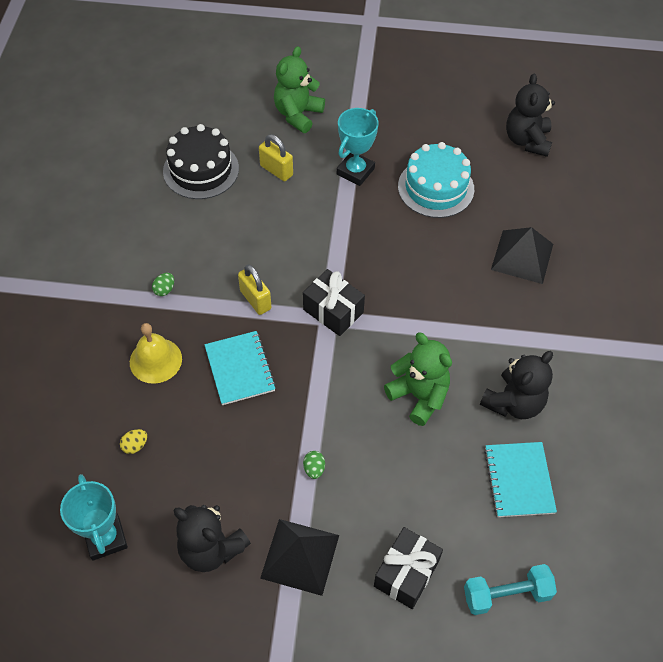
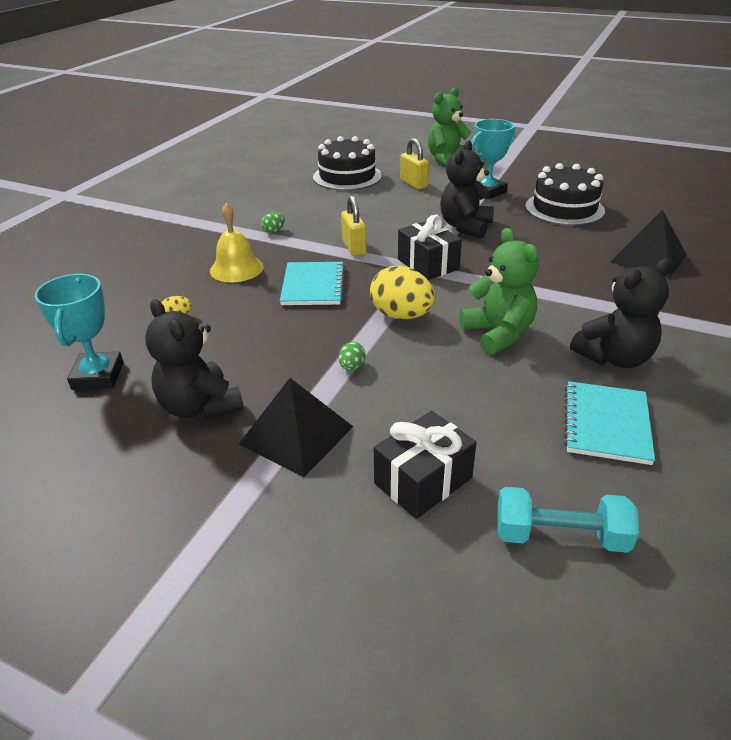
camera: 20 degrees right, 20 degrees down
(333, 392) = (401, 315): none -> yellow egg
(436, 188) = (564, 208): turquoise cake -> black cake
(527, 140) = (668, 194): black teddy bear -> black teddy bear (465, 227)

